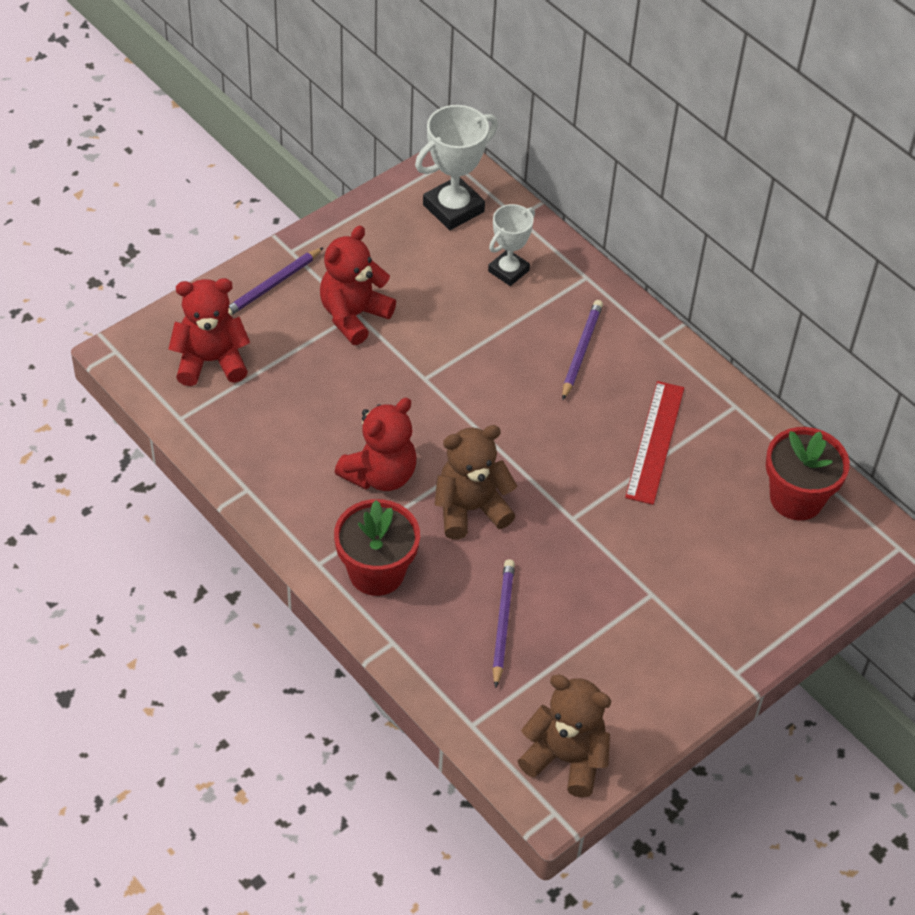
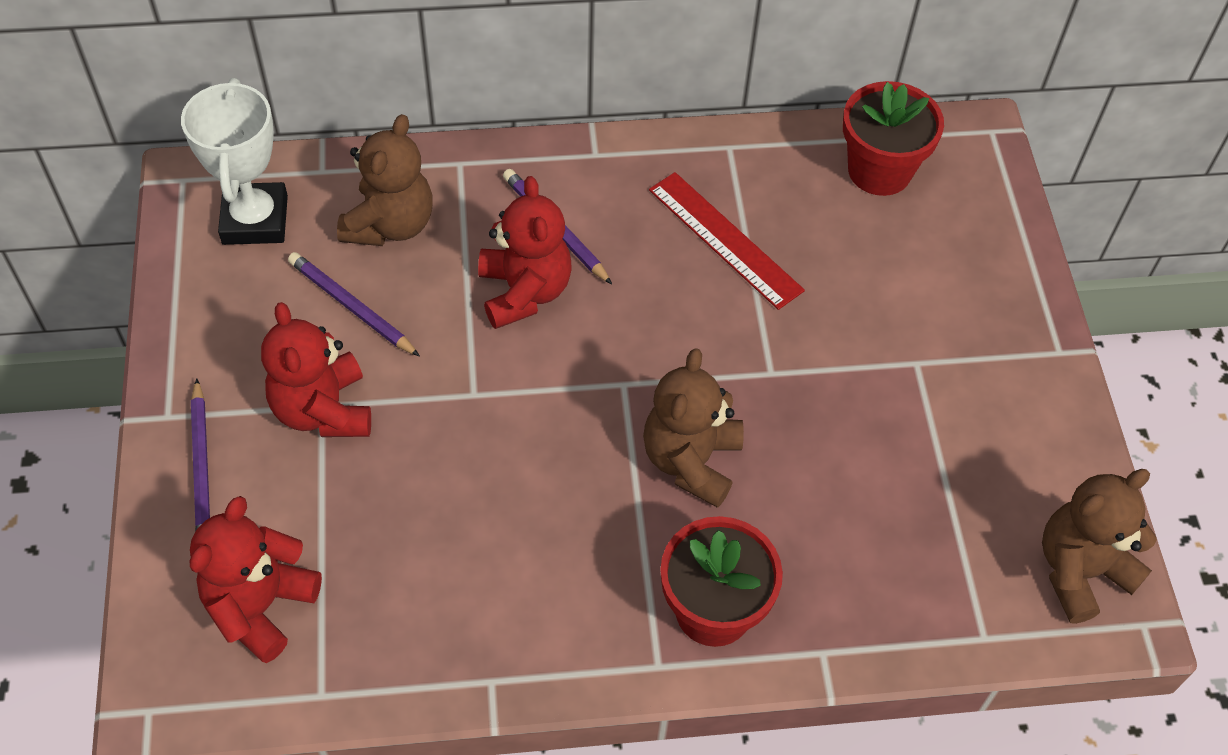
camera: 55 degrees left, 5 degrees up
(380, 475) = (577, 522): red teddy bear -> red teddy bear (524, 292)
(502, 623) = (866, 524): purple pencil -> purple pencil (351, 307)
(508, 271) = (390, 224): white trophy -> brown teddy bear

